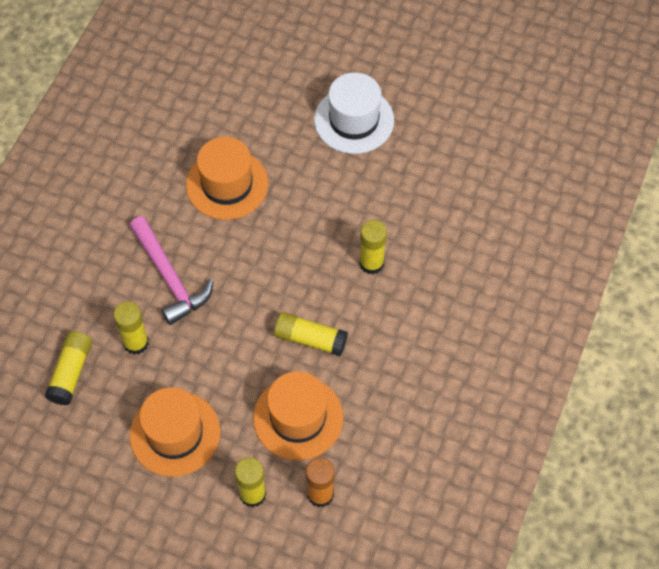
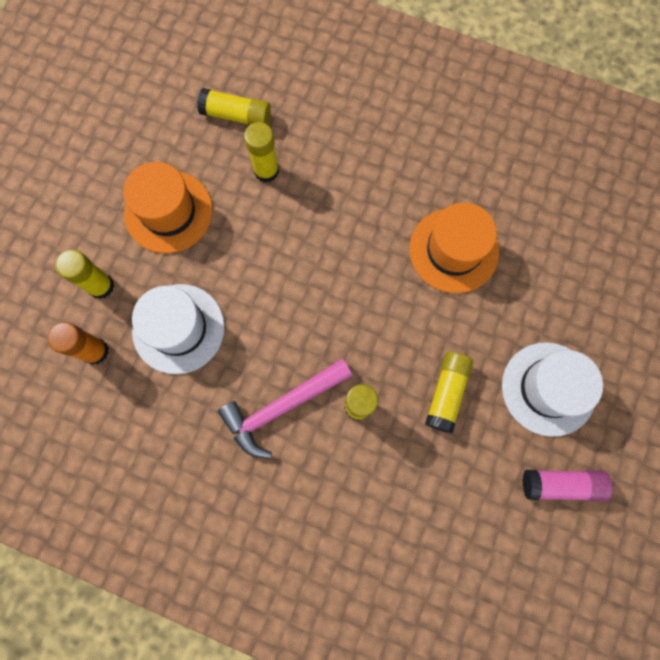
camera: 90 degrees right, 15 degrees up
(170, 277) = (339, 198): pink hammer -> pink hammer (281, 407)
(298, 418) = (178, 328): orange hat -> white hat
(310, 339) = (266, 340): yellow glue stick -> yellow glue stick (446, 393)
(432, 117) = (561, 484): none -> pink glue stick

